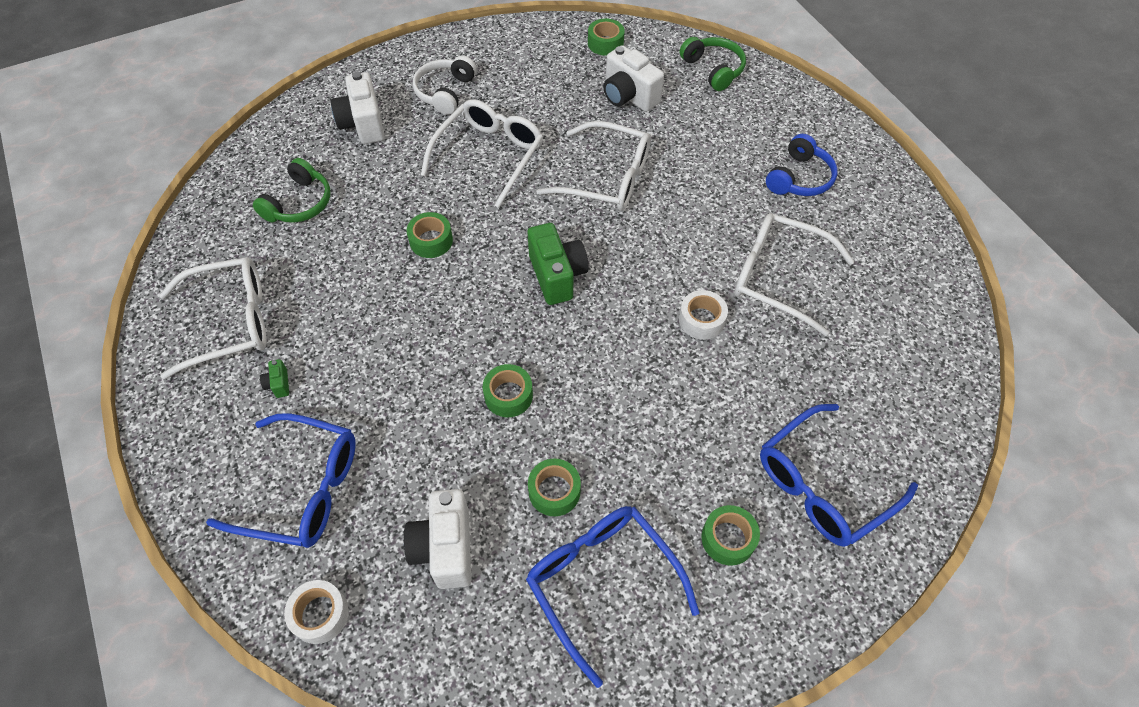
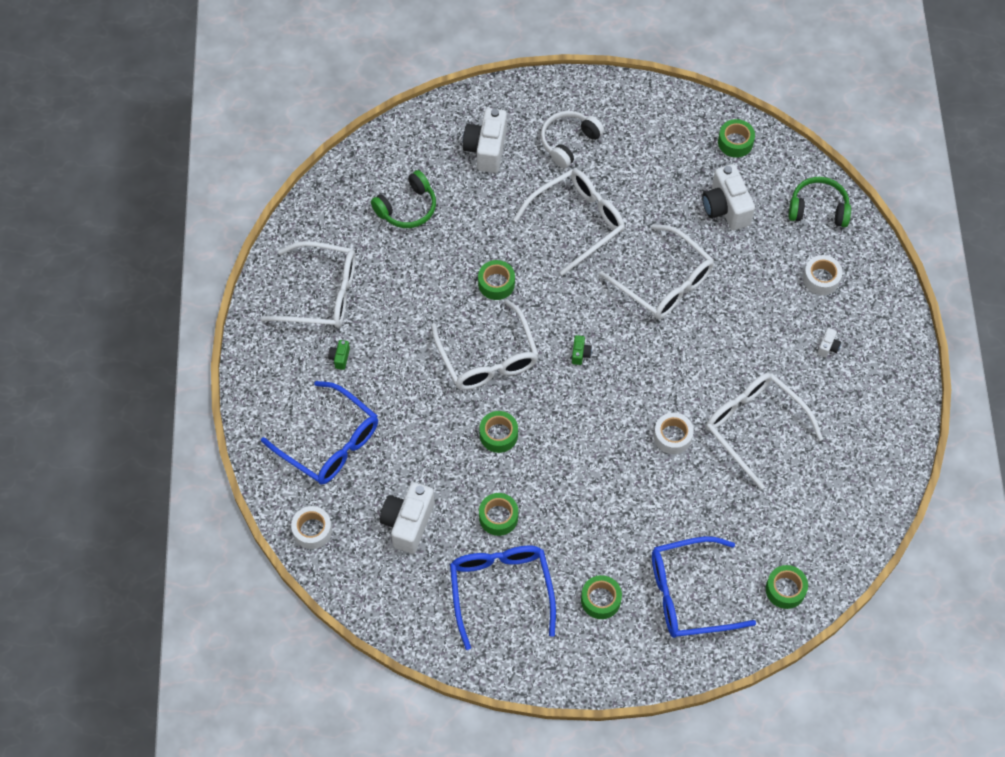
camera: 25 degrees right, 5 degrees up
(456, 317) = (487, 357): none -> white glasses
(557, 275) = (580, 354): green camera -> green camera, size x0.44
(713, 69) = (818, 208): green headphones -> green headphones turned 75 degrees counterclockwise
(754, 123) = (821, 278): none -> white tape
(799, 178) = (828, 347): blue headphones -> white camera
(920, 432) = (785, 589): none -> green tape

